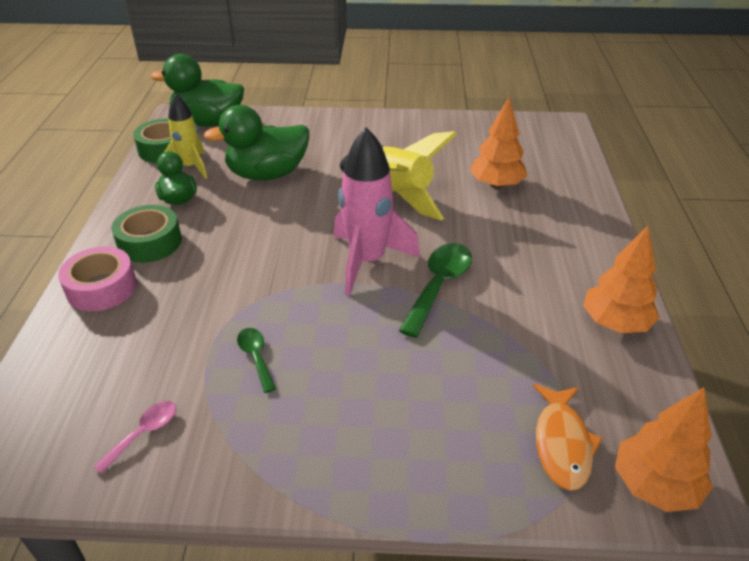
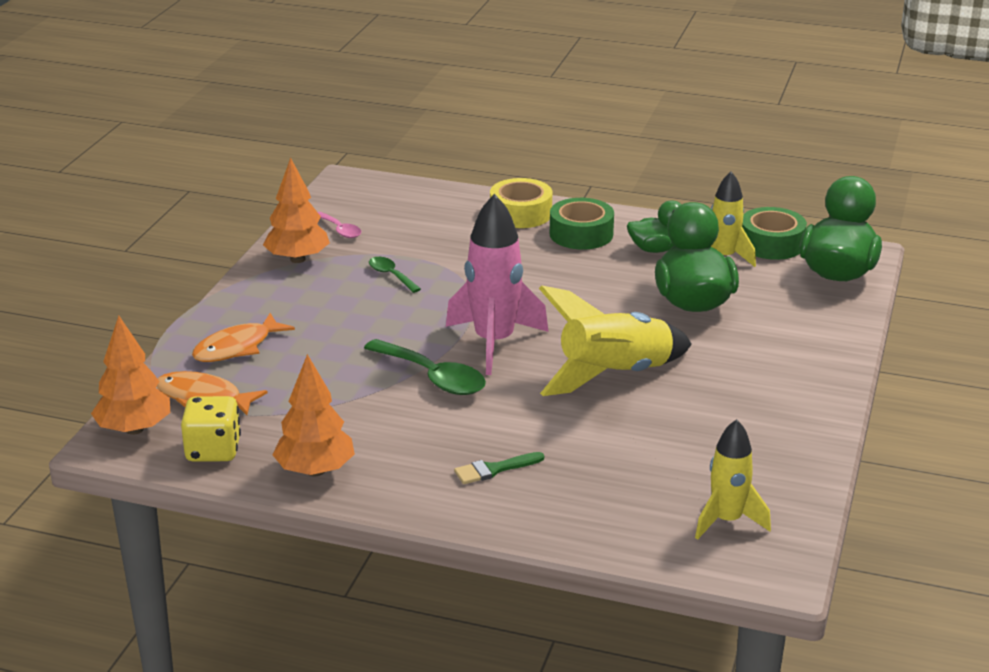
camera: 105 degrees right, 10 degrees down
(102, 288) = (521, 213): pink tape -> yellow tape
(256, 357) = (391, 275): green spoon -> green spoon turned 120 degrees counterclockwise
(453, 448) = (237, 347): none -> orange fish
(496, 185) = (612, 459): orange tree -> orange tree (297, 259)
(530, 141) = (727, 521): none -> yellow rocket
(544, 231) = (494, 469): none -> green brush
(639, 402) = (213, 450): none -> yellow dice

